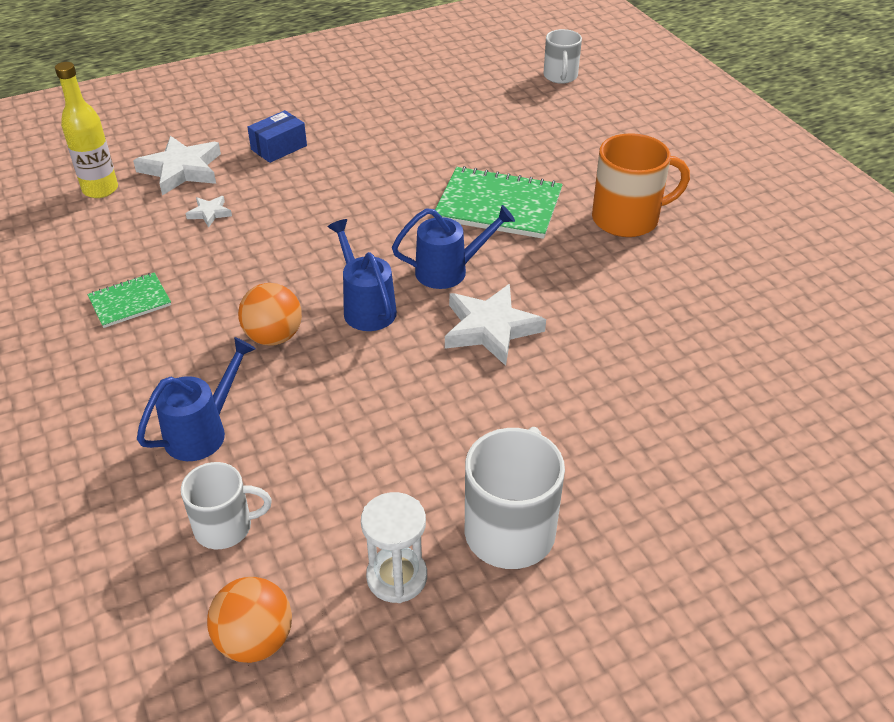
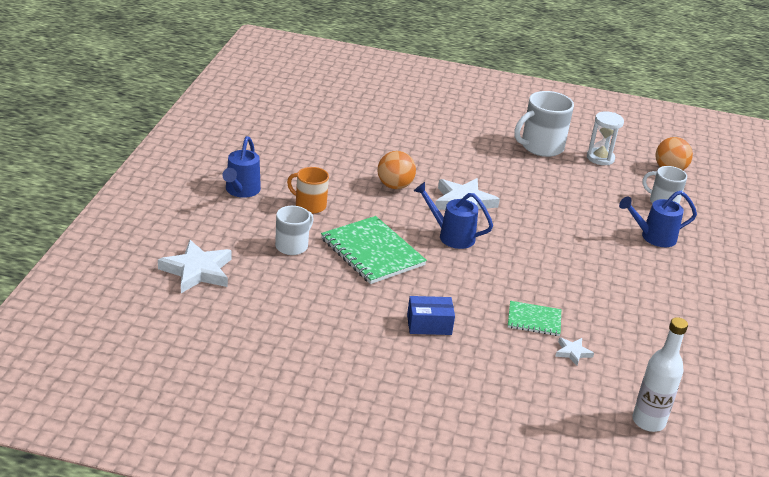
camera: 145 degrees left, 10 degrees down
(100, 189) = (648, 421): yellow bottle -> white bottle
(130, 302) = (663, 319): green notebook -> green notebook (534, 320)
(181, 170) = (570, 403): white star -> white star (197, 271)
(274, 337) = (586, 257): orange ball -> orange ball (394, 186)
(279, 148) = (475, 380): blue box -> blue box (429, 325)
(366, 307) = (520, 244): blue watering can -> blue watering can (241, 191)
(560, 76) = (172, 314): white mug -> white mug (292, 246)
(627, 219) = (309, 205): orange mug -> orange mug, size x0.63

